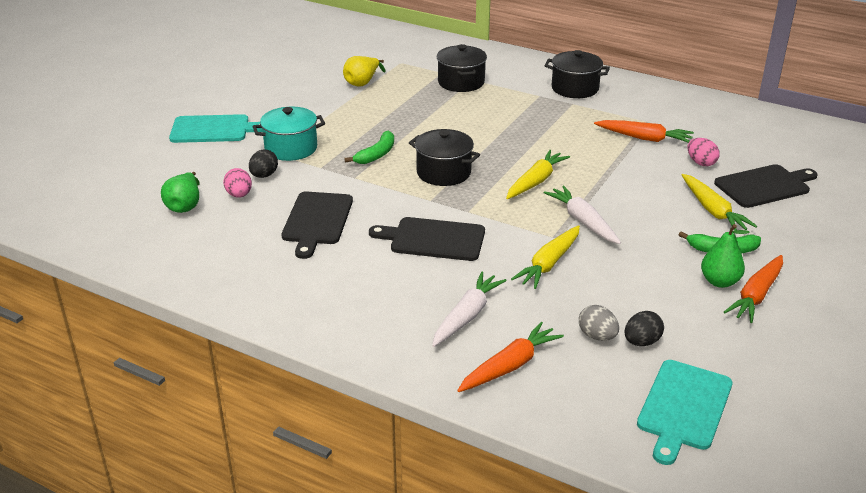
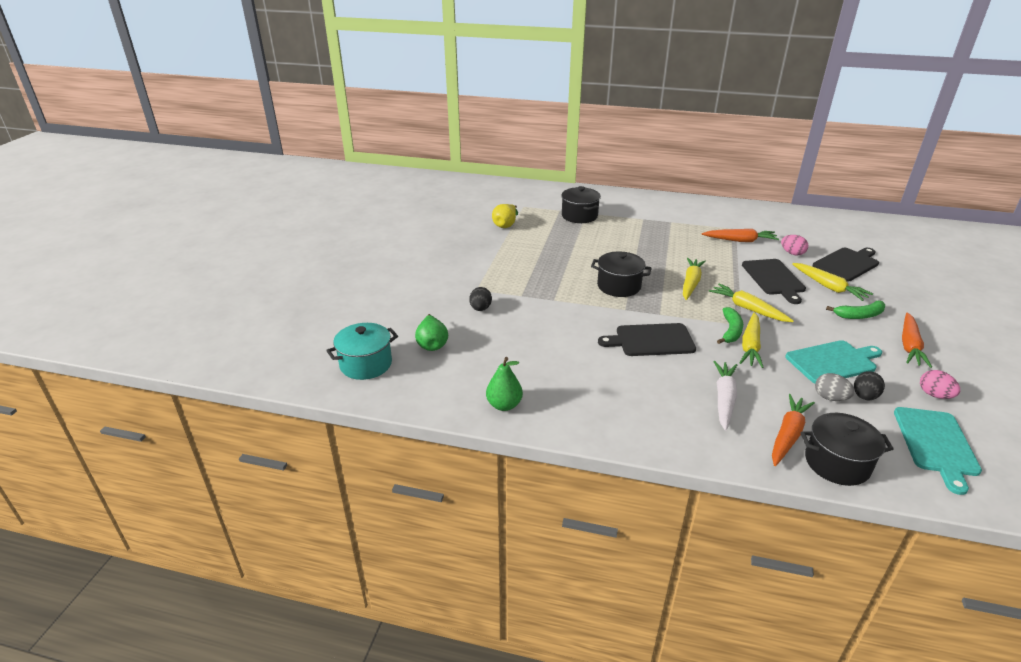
camera: 15 degrees left, 0 degrees up
(213, 129) = (412, 277): turquoise cutting board -> turquoise cutting board (833, 362)
(239, 195) = (471, 328): pink egg -> pink egg (934, 395)
(291, 148) = (487, 283): turquoise pot -> turquoise pot (366, 364)
(317, 221) = (550, 340): black cutting board -> black cutting board (774, 279)
(376, 154) = (557, 279): green banana -> green banana (730, 331)
(575, 88) = (664, 211): black pot -> black pot (837, 463)
(583, 221) = (748, 308): white carrot -> yellow carrot
(719, 282) = (877, 339): green pear -> green pear (504, 405)

